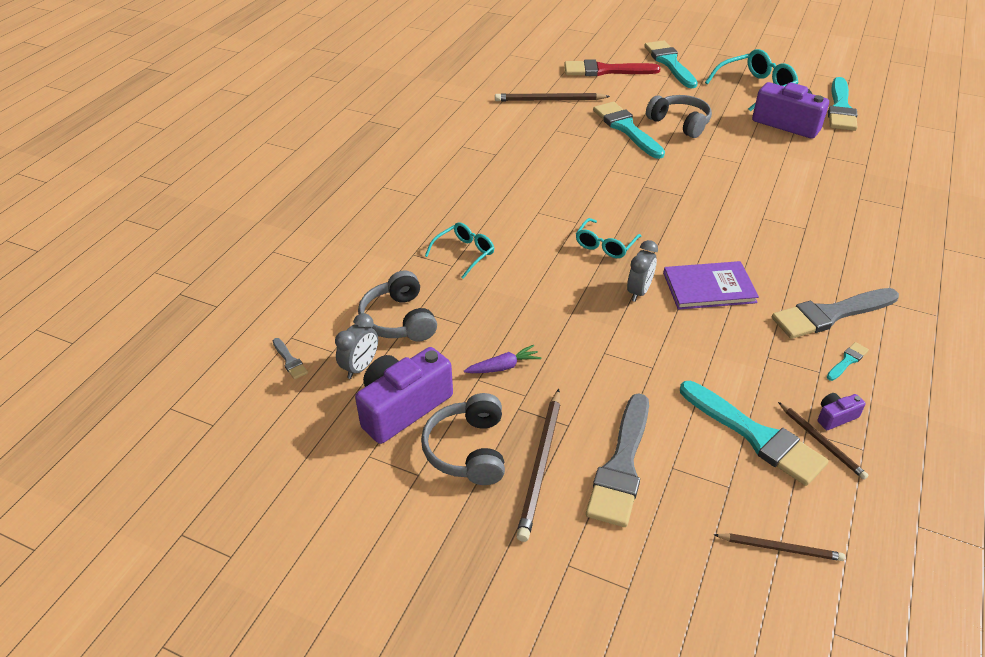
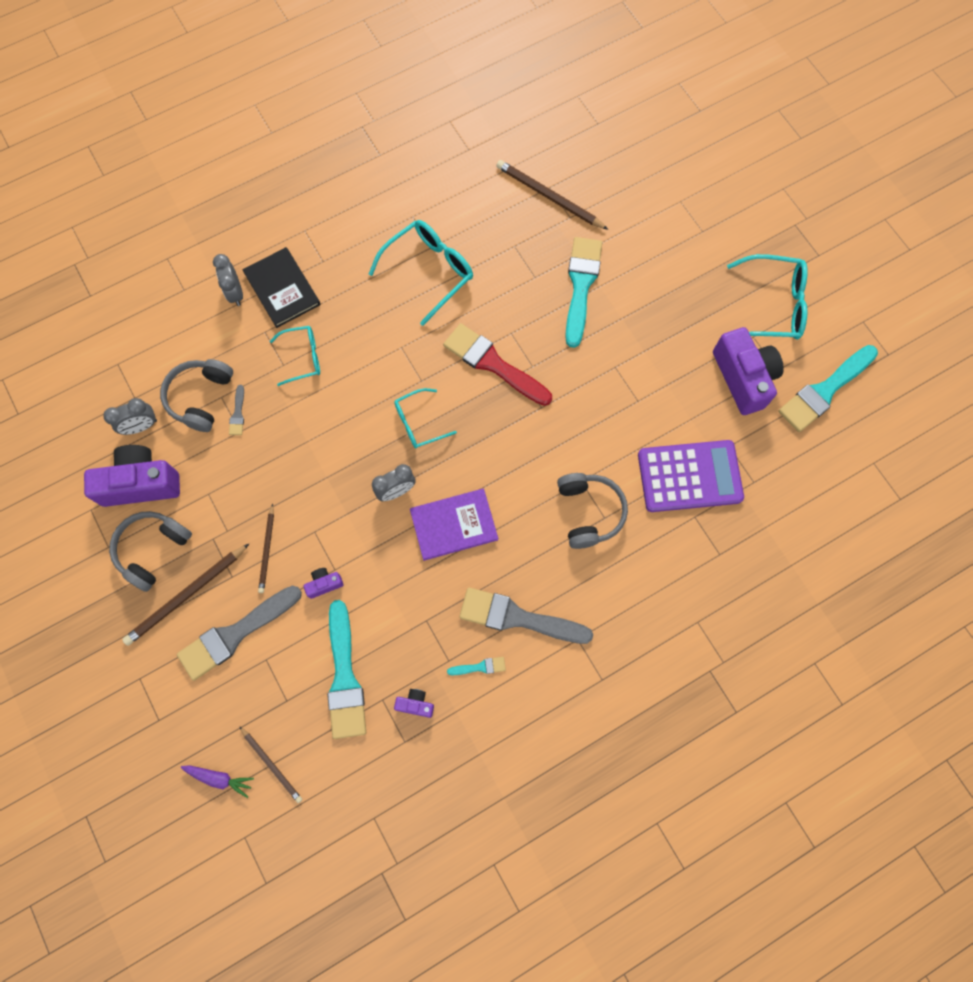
camera: 35 degrees right, 30 degrees up
(290, 360) = (101, 387): grey brush -> grey brush (238, 413)
(361, 244) = (235, 293): none -> grey clock
(400, 224) = (282, 289): none -> black book
(503, 367) = (234, 494): purple carrot -> purple carrot (220, 778)
(509, 166) = (429, 271): none -> turquoise glasses
(605, 70) = (648, 182): red brush -> red brush (493, 364)
(656, 382) = (324, 584): none -> purple camera
(670, 63) = (726, 210): turquoise brush -> none
(680, 123) = (639, 310): grey headphones -> grey headphones (589, 512)
(709, 288) = (454, 525): purple book -> purple book turned 45 degrees counterclockwise
(821, 442) = (383, 715): brown pencil -> brown pencil (267, 550)
(826, 181) = (689, 476): none -> purple calculator

